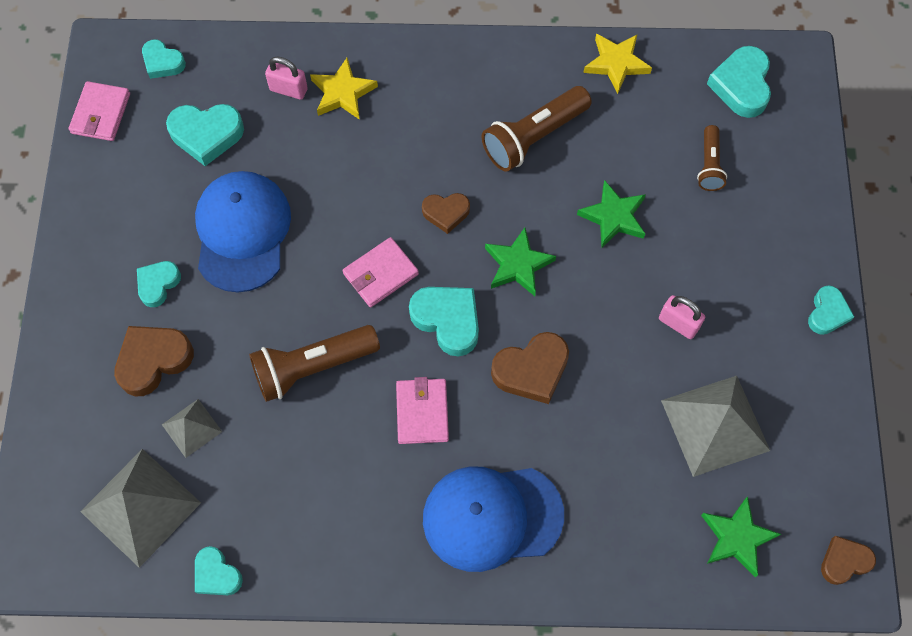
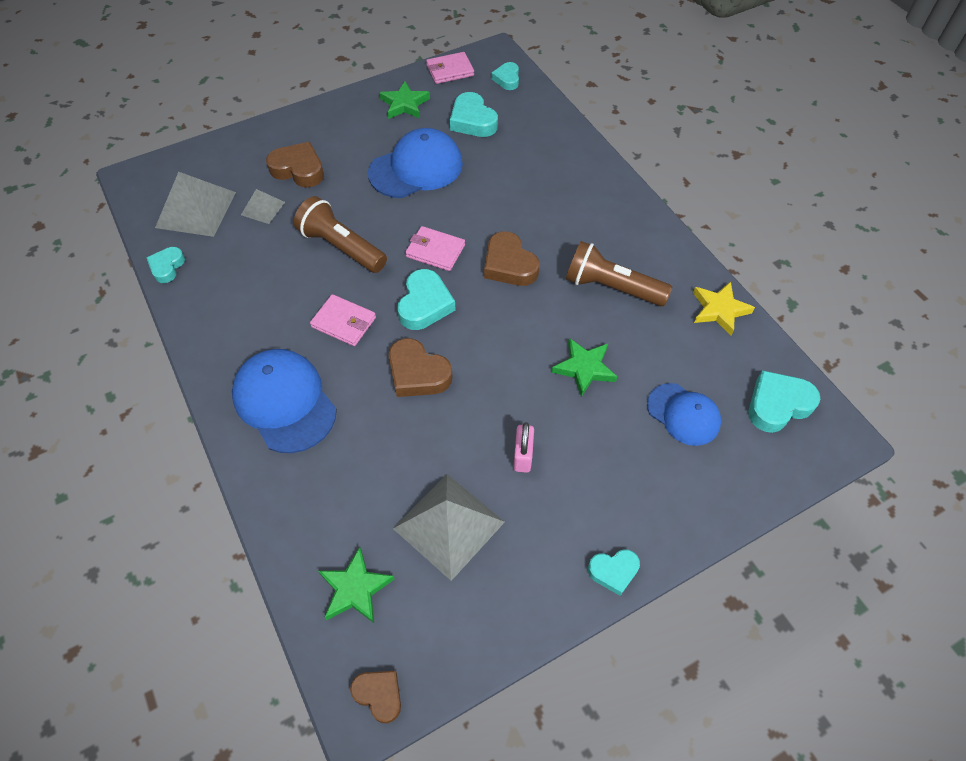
camera: 60 degrees right, 10 degrees down
(158, 284) = (352, 147): turquoise heart -> none
(288, 89) = (537, 142): pink padlock -> none
(343, 93) = (557, 169): yellow star -> none
(422, 412) = (344, 322): pink wallet -> pink wallet turned 60 degrees clockwise
(446, 213) = (509, 265): brown heart -> brown heart, size x1.59
(518, 265) = (498, 325): green star -> green star (404, 104)
(709, 165) = (683, 414): brown flashlight -> blue cap

